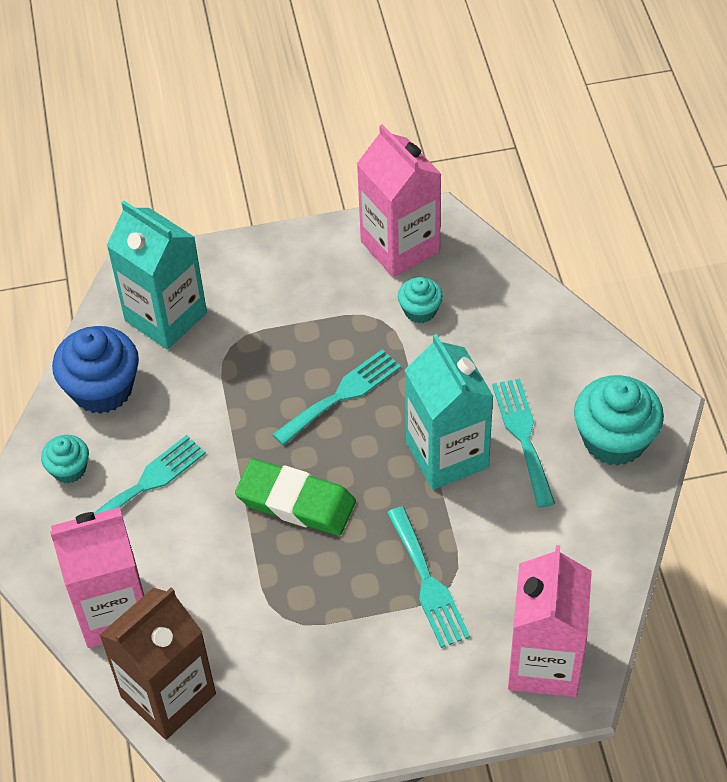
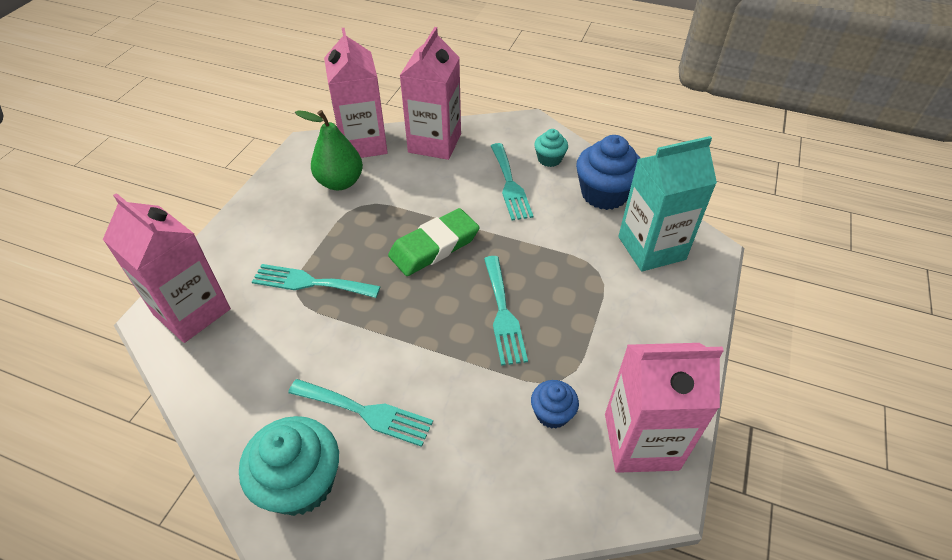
camera: 120 degrees right, 5 degrees down
(168, 695) = (363, 144): brown carton -> pink carton
(260, 667) = (340, 182): none -> green pear
(420, 310) = (552, 413): turquoise cupcake -> blue cupcake
(447, 455) = (395, 350): turquoise carton -> none

